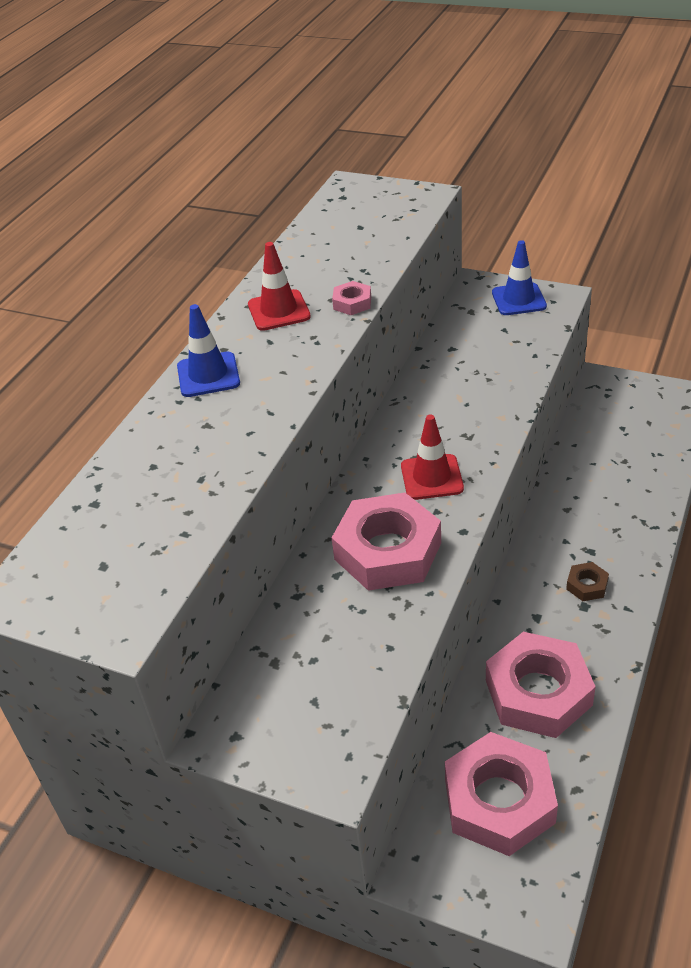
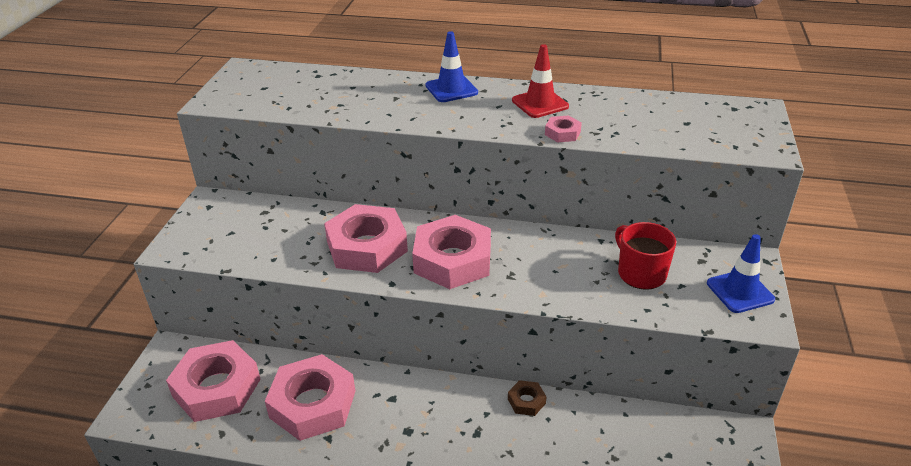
camera: 75 degrees right, 5 degrees down
(432, 477) = (452, 260): red traffic cone -> pink nut
(482, 350) = (640, 273): none -> red mug
(587, 585) = (432, 431): brown nut -> brown nut (526, 401)

